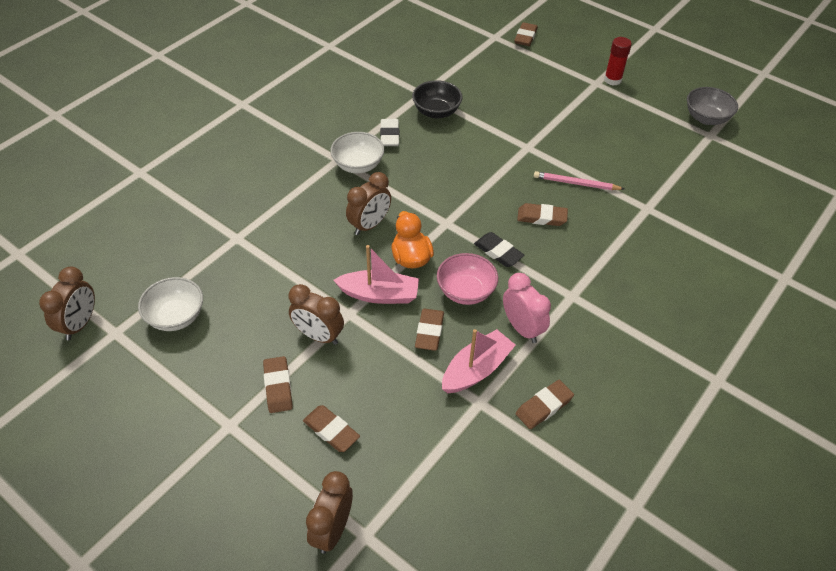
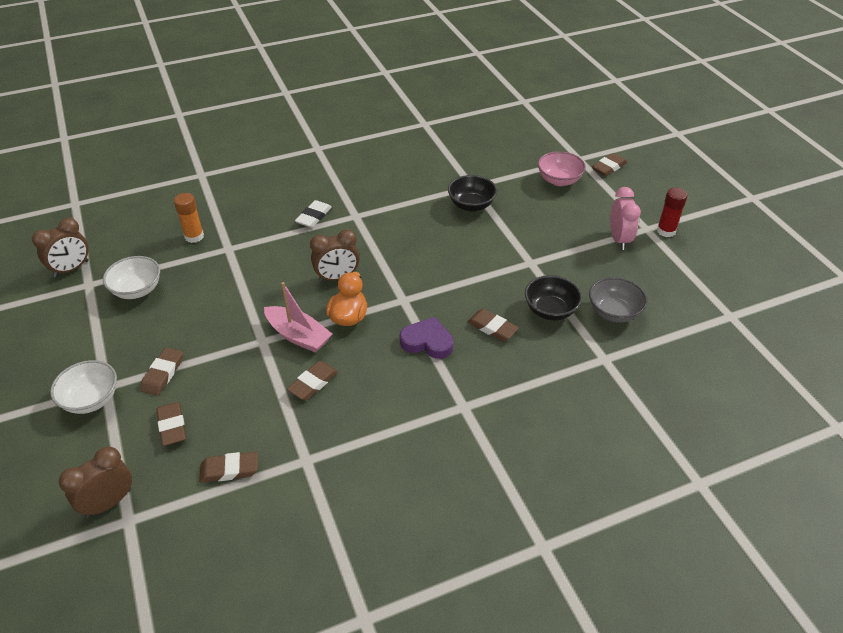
camera: 30 degrees right, 5 degrees down
(189, 239) = (194, 236): none -> orange glue stick
(318, 335) = (224, 348): brown clock -> none
(358, 165) = (368, 226): white bowl -> white bowl (91, 399)
(389, 135) = (414, 211): white eraser -> white eraser (314, 216)
(466, 291) = (371, 363): pink bowl -> pink bowl (559, 180)
(476, 369) = (325, 431): pink boat -> none
(498, 252) = (427, 342): black eraser -> purple heart
(522, 328) = (394, 415): pink clock -> pink clock (619, 239)
(544, 406) = (357, 490): brown eraser -> brown eraser (229, 469)
(576, 183) = (550, 310): pink pencil -> black bowl
(706, 118) = (739, 298): grey bowl -> grey bowl (613, 312)

